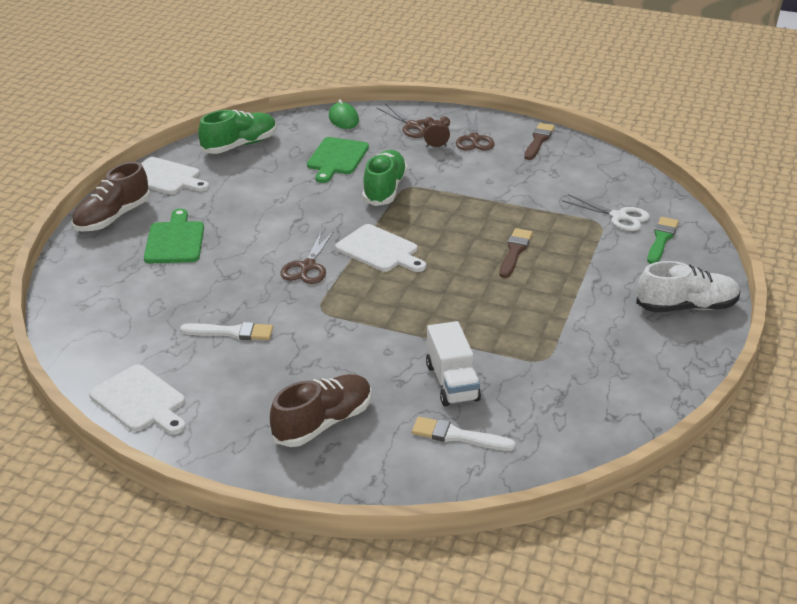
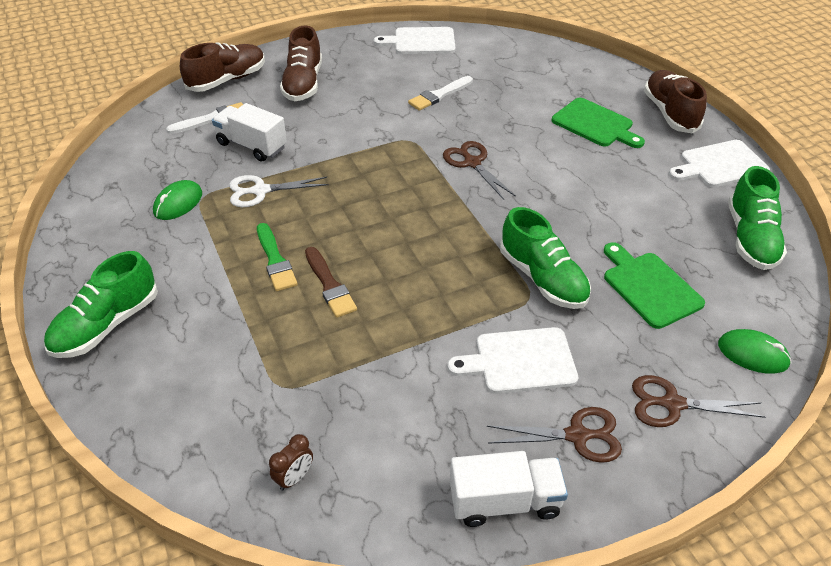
camera: 135 degrees right, 10 degrees up
(379, 250) = (444, 210): white cutting board -> white cutting board (520, 361)
(389, 480) = (227, 80): none -> brown shoe
(436, 146) = (595, 385): brown clock -> brown clock (294, 477)
(474, 139) = (577, 436): brown scissors -> brown scissors turned 135 degrees clockwise
(538, 141) = (504, 501): brown brush -> white truck
(566, 366) = (178, 203): none -> green mouse
(619, 217) = (268, 414): white scissors -> white scissors (260, 191)
(661, 239) = (191, 409): green brush -> green brush (275, 260)
(686, 307) = (107, 325): white shoe -> green shoe

